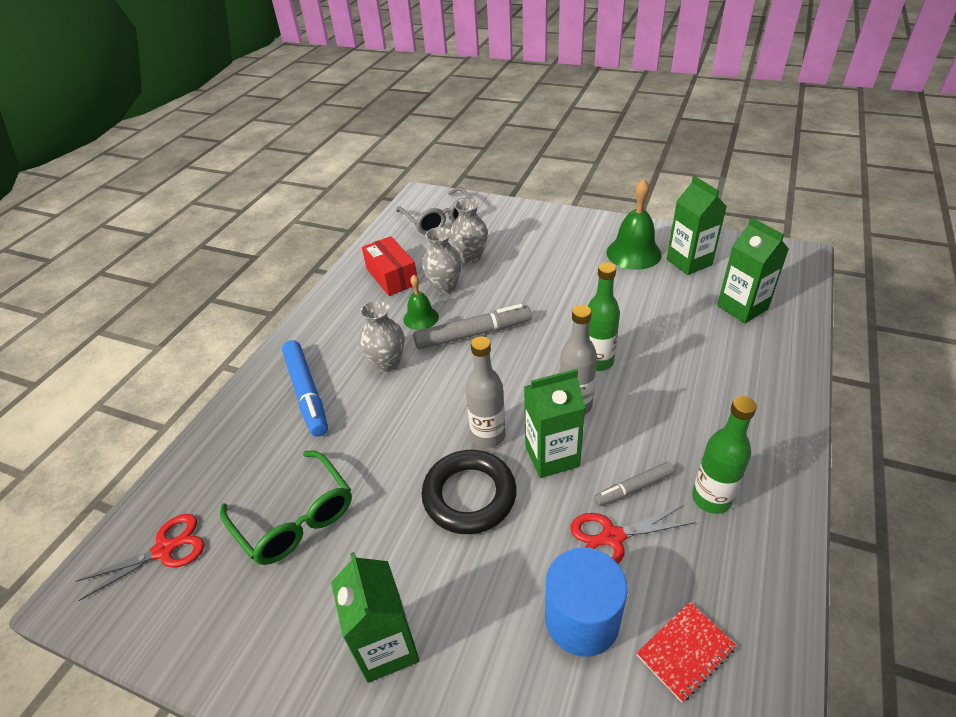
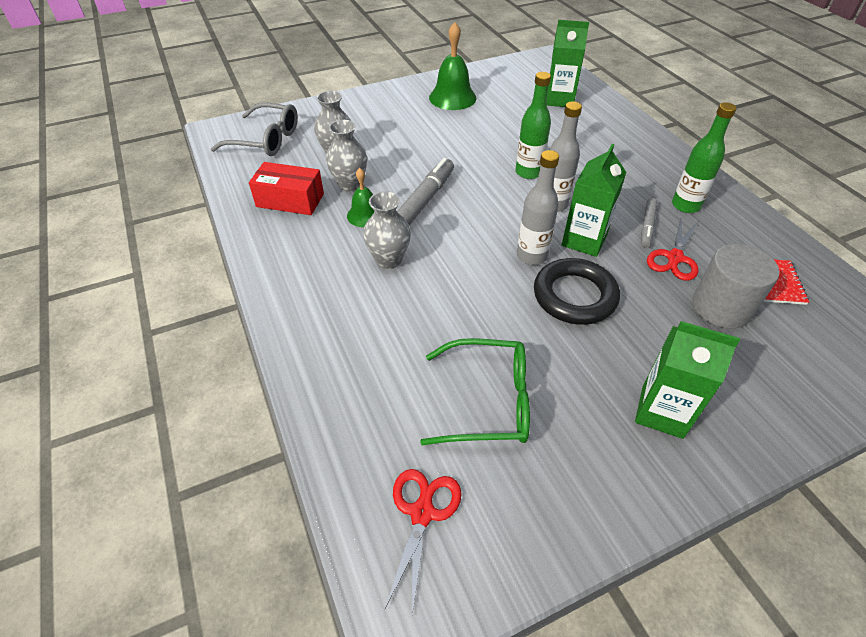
camera: 50 degrees left, 5 degrees up
(307, 392) = (354, 321): blue marker -> none
(582, 619) = (721, 307): blue cylinder -> grey cylinder
(689, 262) = (494, 88): green carton -> none

